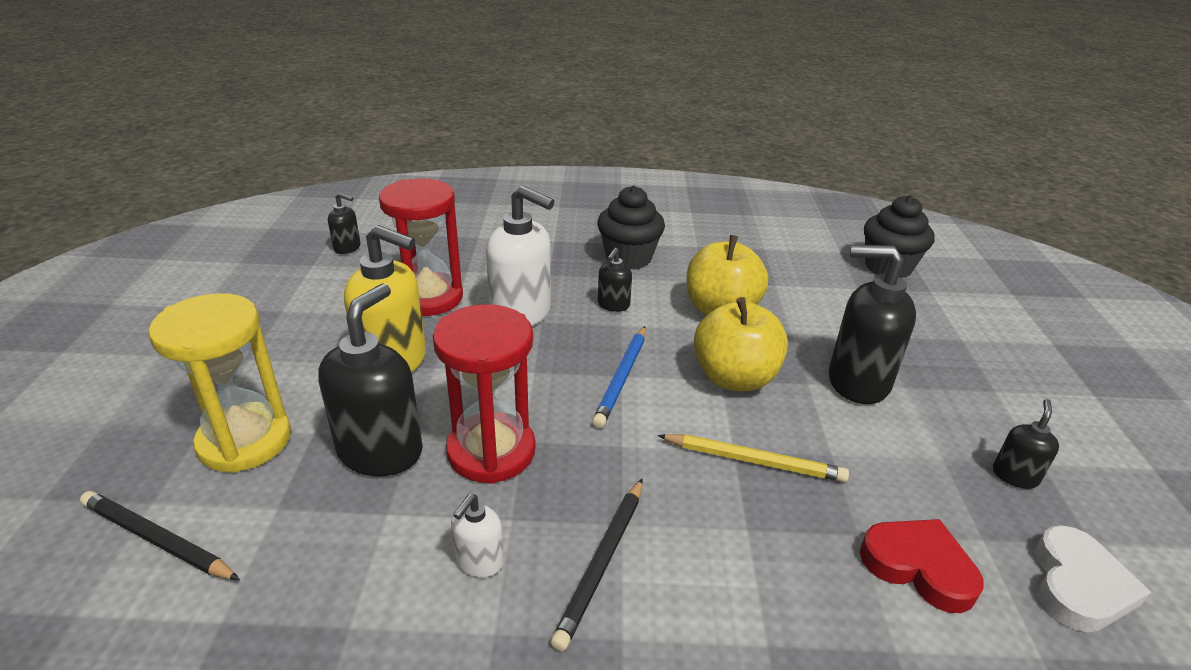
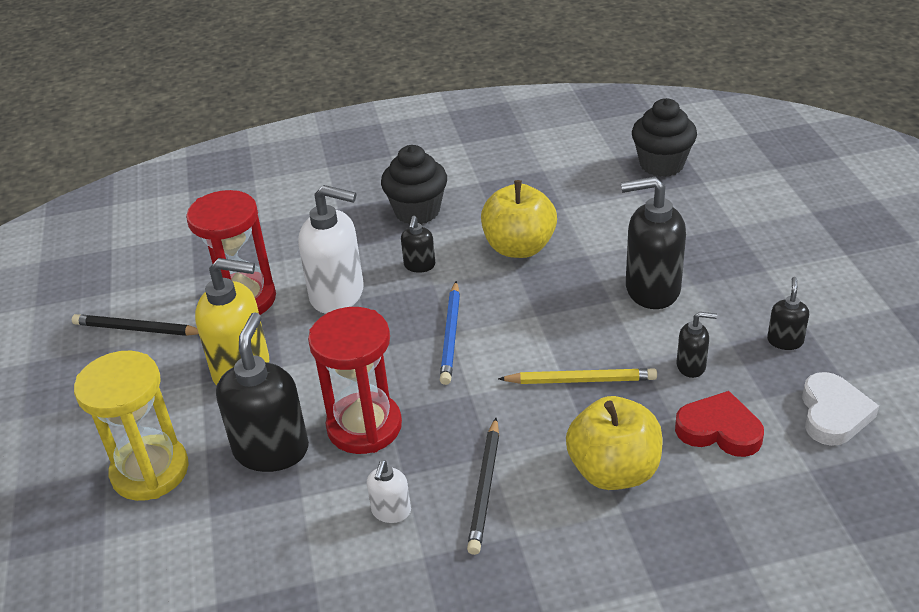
camera: 10 degrees left, 5 degrees up
(157, 539) = (127, 563): black pencil -> black pencil (137, 329)
(347, 248) = (135, 265): black soap dispenser -> black soap dispenser (691, 366)
(734, 378) = (547, 311): yellow apple -> yellow apple (614, 471)

